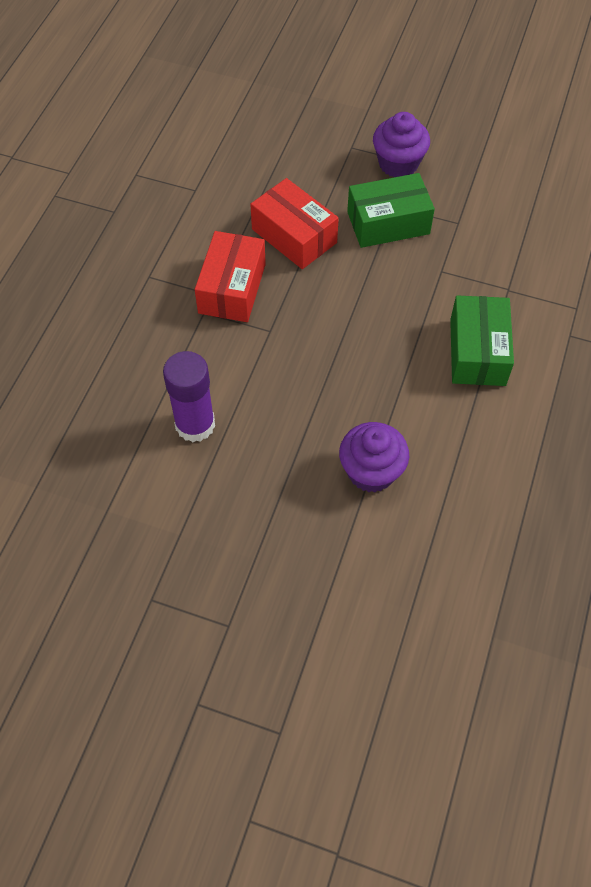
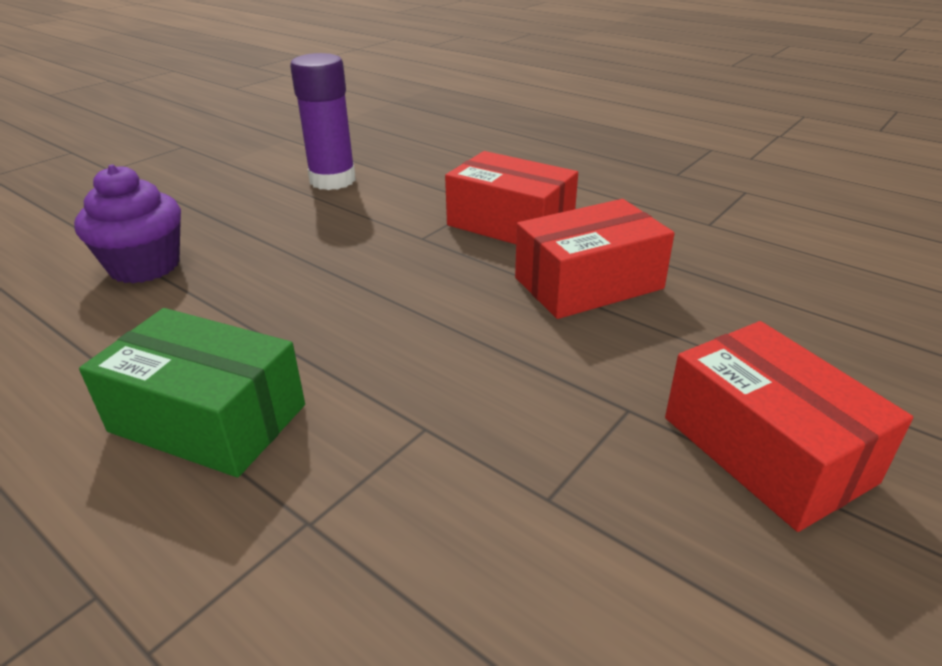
camera: 110 degrees right, 25 degrees down
(388, 223) = (584, 388): green box -> none
(398, 164) = (766, 449): purple cupcake -> red box

